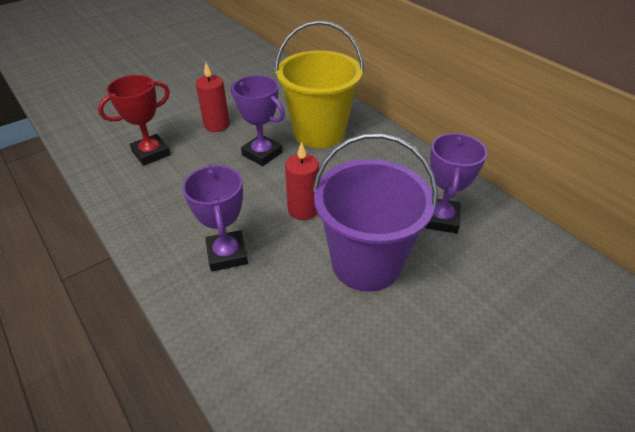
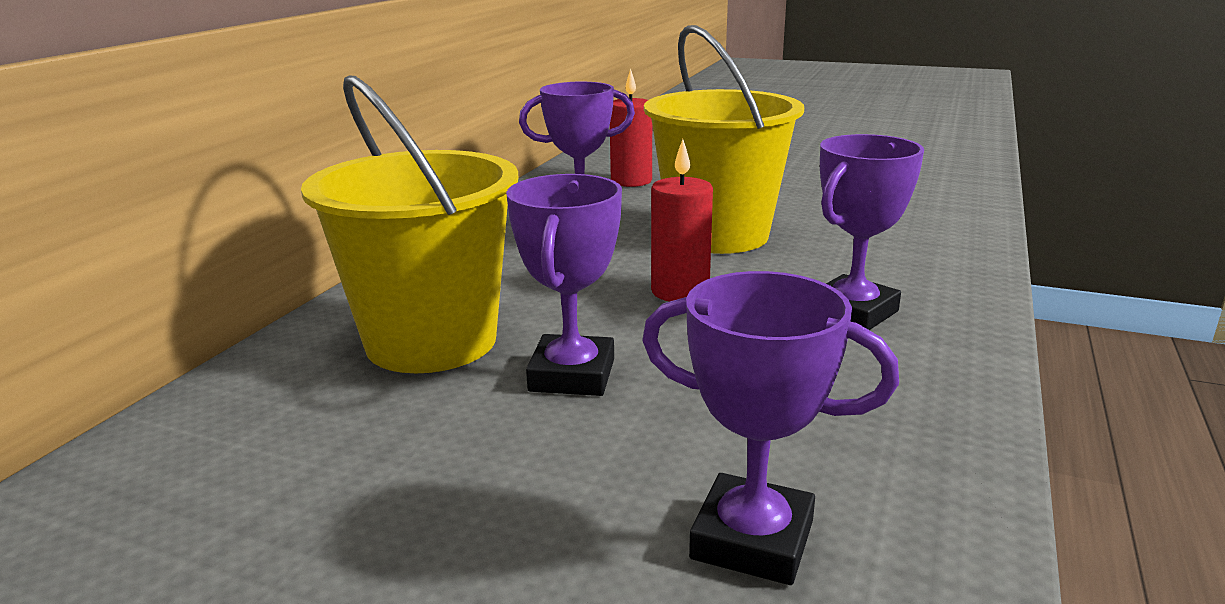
camera: 120 degrees left, 20 degrees down
(151, 153) = (752, 540): red trophy -> purple trophy
(217, 125) = (509, 489): red candle -> red candle (631, 181)
(366, 263) = (718, 235): purple bucket -> yellow bucket

